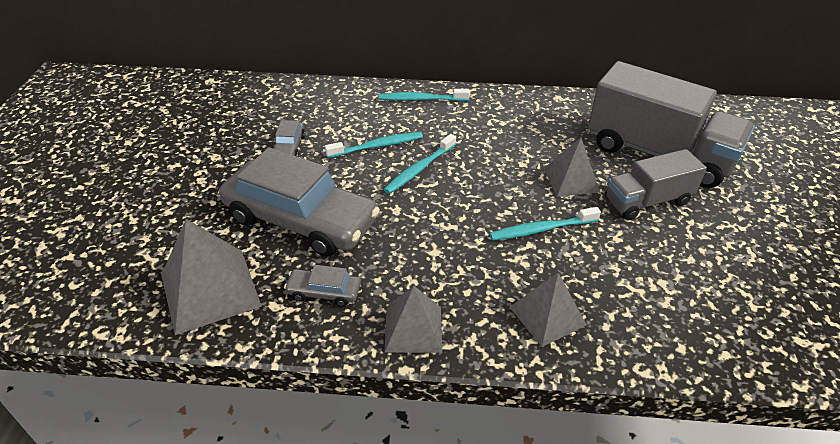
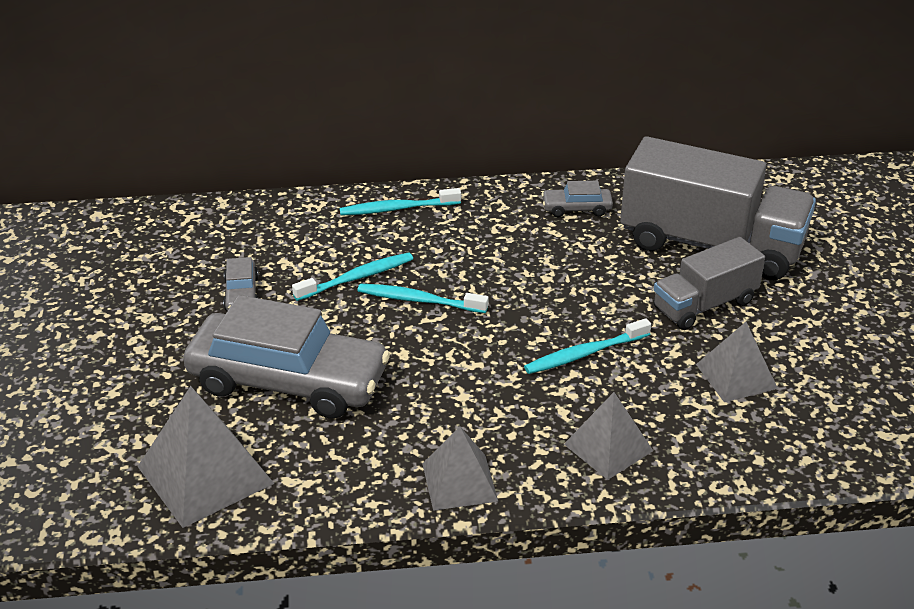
camera: 10 degrees left, 5 degrees down
(324, 292) = (344, 458): grey car -> grey car (576, 208)
(419, 169) = (419, 300): turquoise toothbrush -> turquoise toothbrush turned 75 degrees clockwise
(571, 180) = (610, 290): grey pyramid -> grey pyramid (736, 376)

